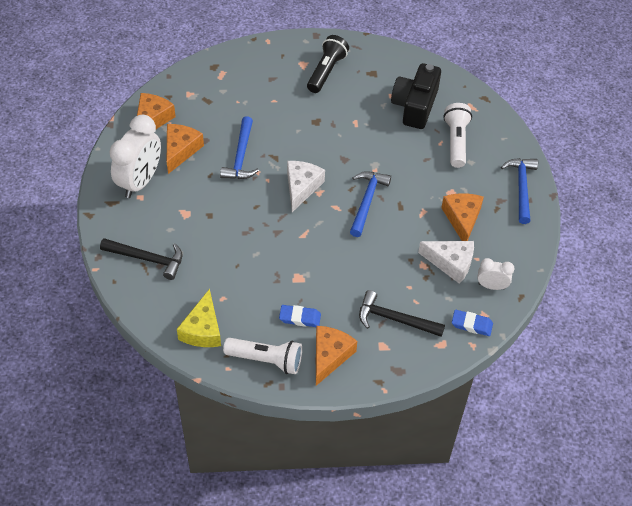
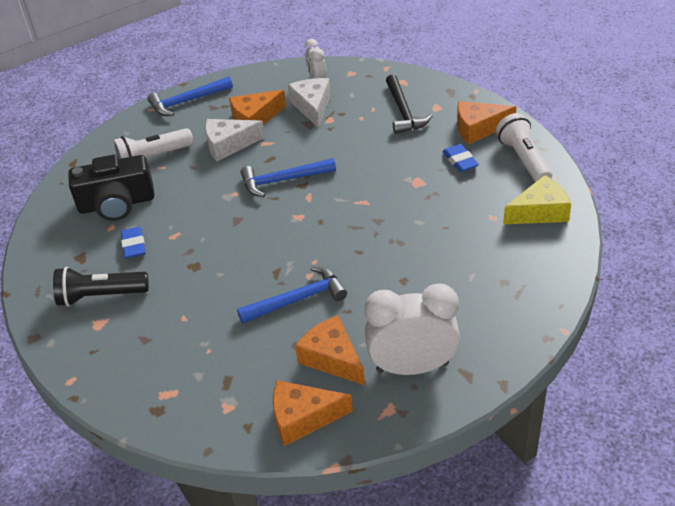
camera: 115 degrees left, 10 degrees down
(147, 259) = (507, 295): black hammer -> none
(180, 150) = (332, 358): orange cheese -> orange cheese turned 60 degrees clockwise
(301, 187) = (303, 231): white cheese -> white cheese (228, 145)
(471, 324) = (367, 75): blue eraser -> blue eraser (134, 245)

